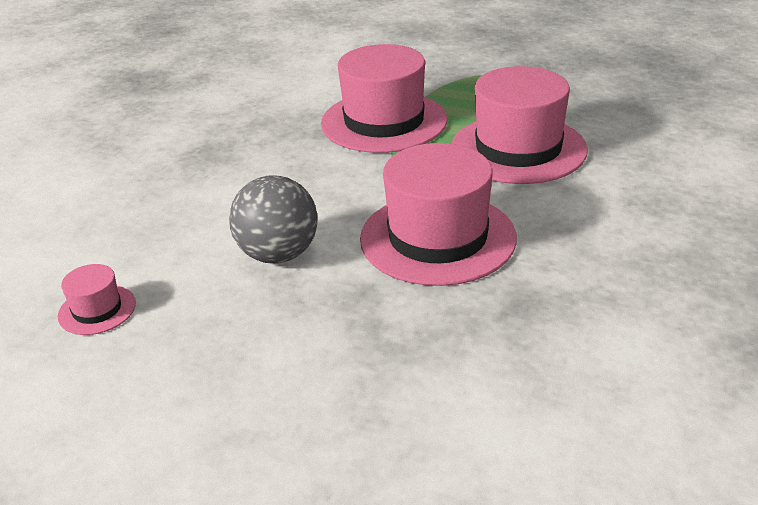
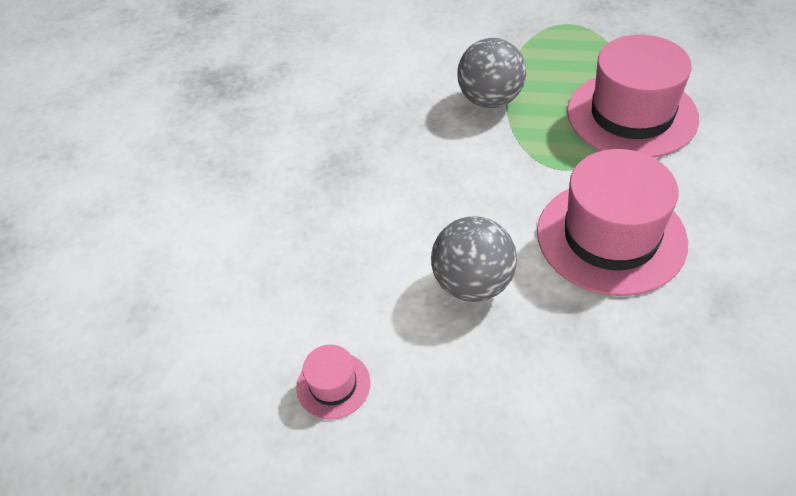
camera: 10 degrees left, 15 degrees up
(384, 121) = (490, 100): pink hat -> grey ball

